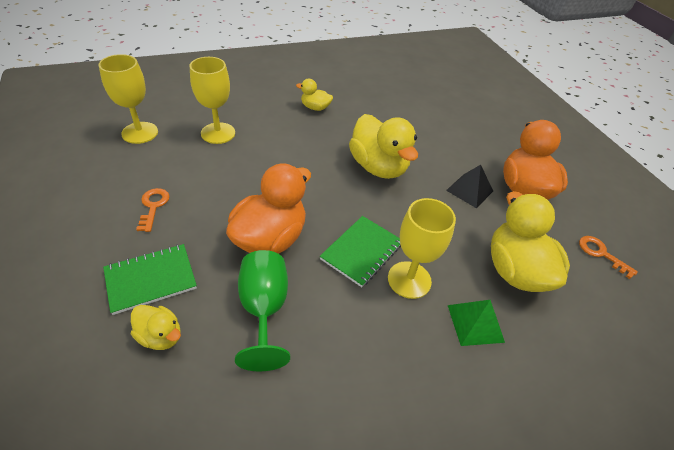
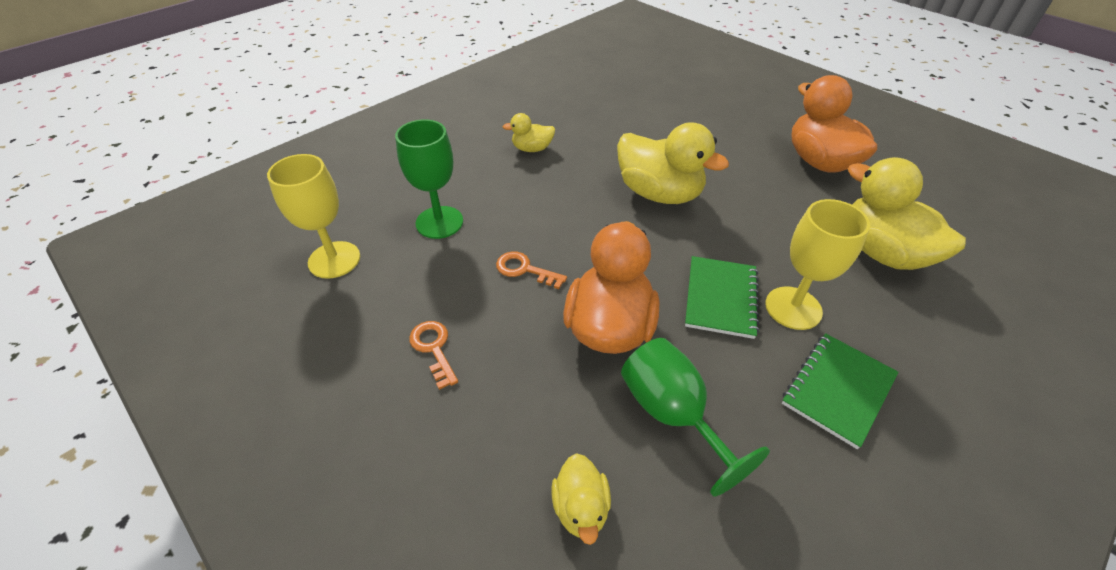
camera: 20 degrees left, 0 degrees up
(151, 279) = (509, 443): green notebook -> green notebook (838, 390)
(160, 336) = (581, 508): yellow duck -> yellow duck turned 75 degrees clockwise
(218, 133) = (439, 222): yellow goblet -> green goblet
(469, 190) = (771, 184): black pyramid -> none
(475, 323) = (891, 325): green pyramid -> none
(601, 254) = (938, 202): orange key -> orange key (524, 270)

